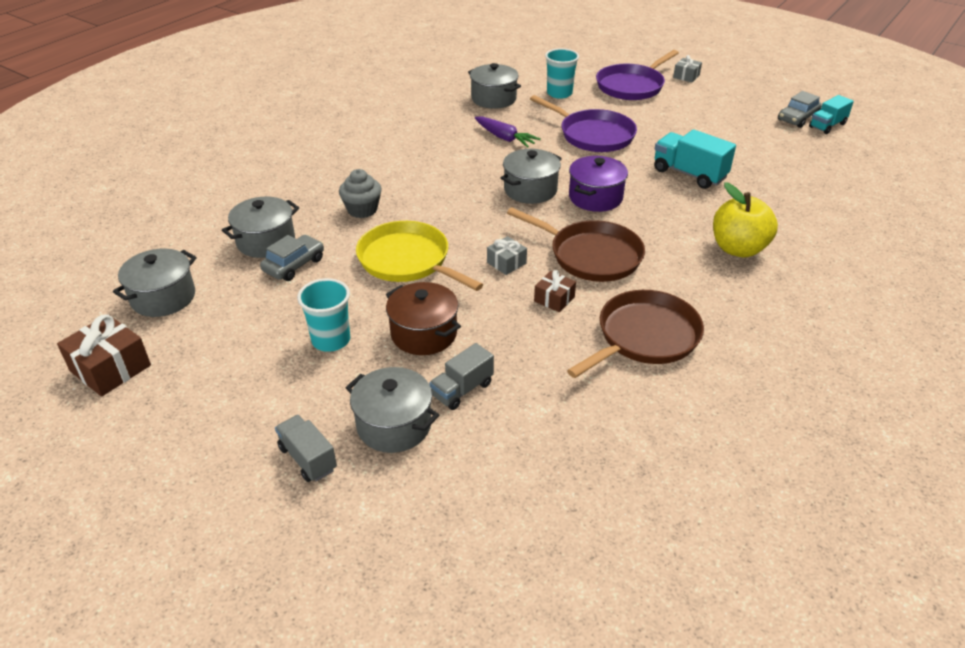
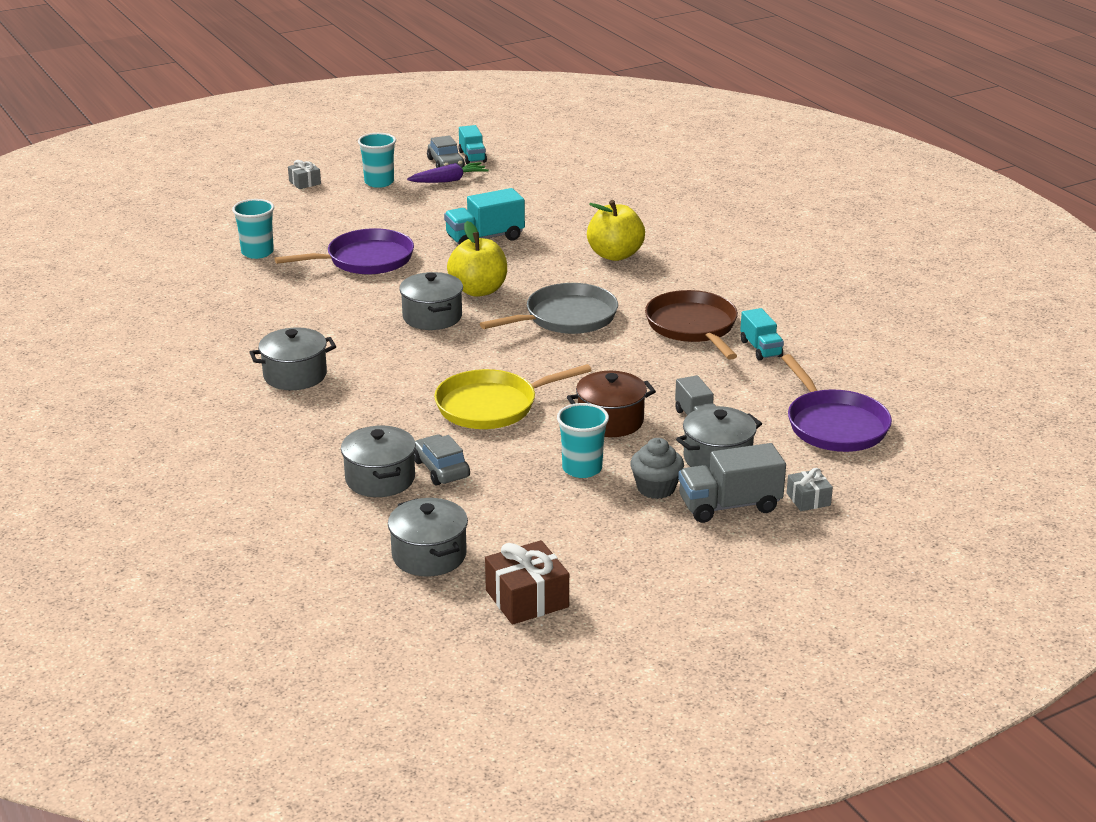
camera: 65 degrees left, 10 degrees down
(308, 458) = (729, 505): grey truck -> grey truck, size x1.54
(362, 210) = (375, 412): grey cupcake -> grey cupcake (656, 488)
(493, 99) = (223, 289): grey pot -> grey pot (295, 375)
(505, 138) = (317, 304): purple carrot -> purple carrot (449, 180)
(506, 263) = (541, 358): grey gift -> grey gift (808, 499)
(554, 299) = (613, 350): brown gift -> none
(591, 255) = (566, 317): brown pan -> grey pan
(595, 197) = (478, 290): purple pot -> yellow apple
(631, 86) = (290, 213): purple pan -> purple pan (834, 425)
(641, 398) = (760, 349): none -> turquoise truck
(725, 102) = (379, 182): none -> turquoise cup

